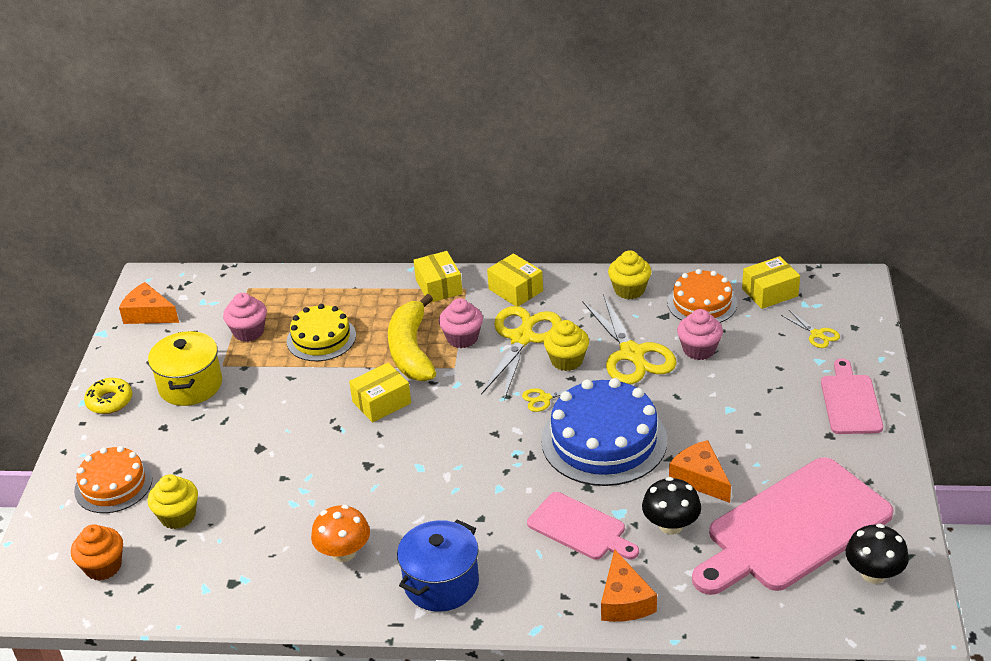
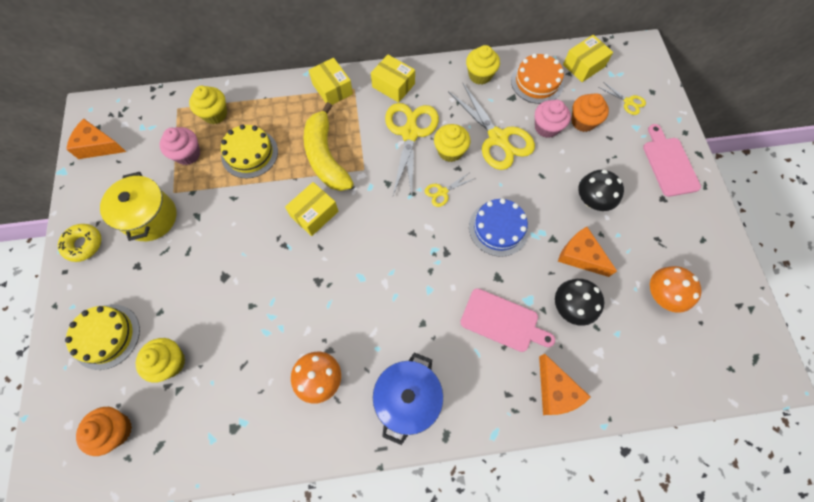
camera: 15 degrees left, 30 degrees up
(113, 485) = (106, 336): orange cake -> yellow cake
(291, 297) = (215, 114): none -> yellow cupcake
(462, 338) = (363, 139): pink cupcake -> none
(604, 440) = (498, 228): blue cake -> blue cake, size x0.61
(749, 348) = (583, 122): none -> orange cupcake
(793, 528) = (661, 295): pink cutting board -> orange mushroom
(873, 573) = (731, 330): black mushroom -> black mushroom (592, 200)

